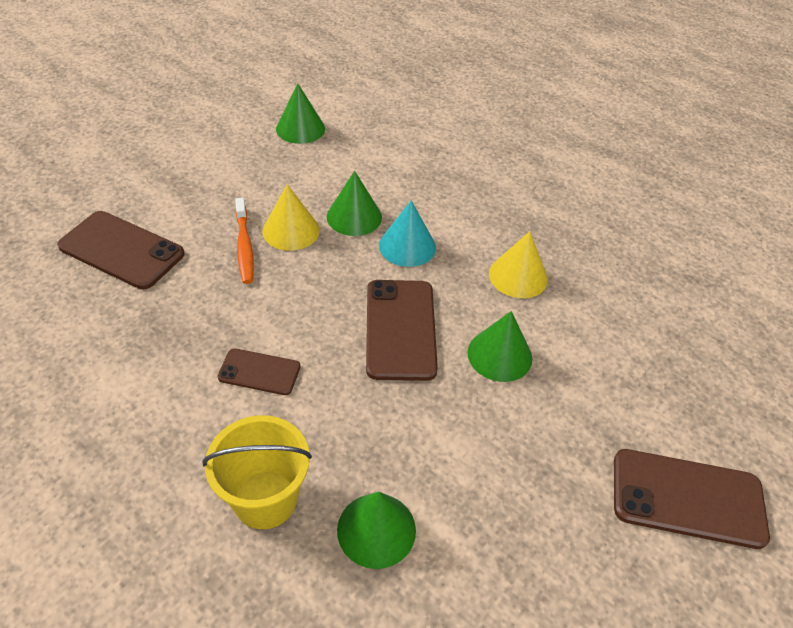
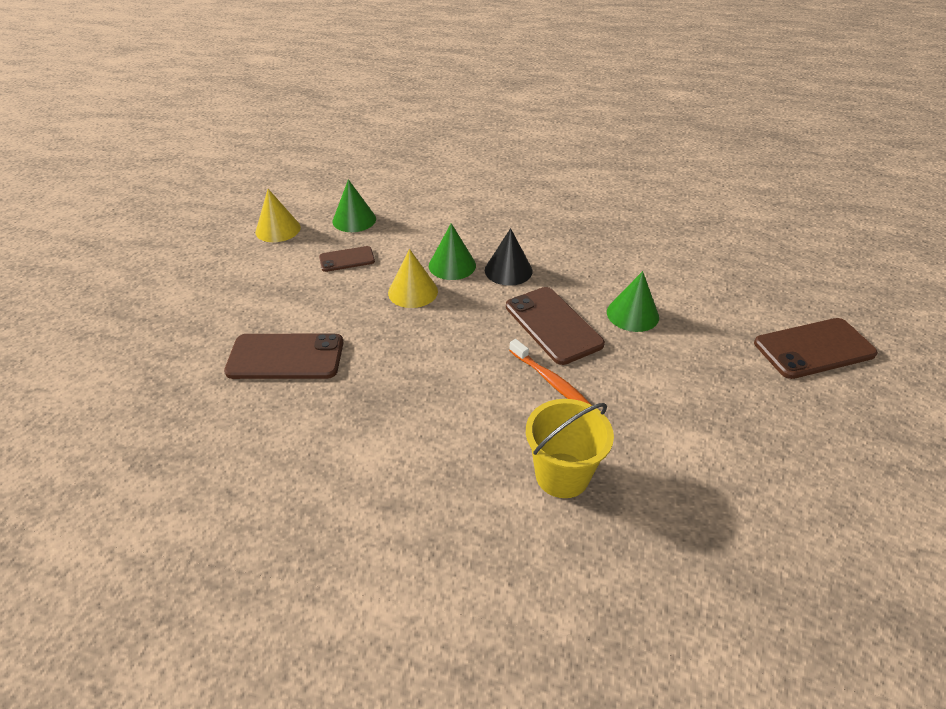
camera: 25 degrees left, 5 degrees down
(244, 246) = (386, 316): orange toothbrush -> orange toothbrush (550, 381)
(259, 372) = (479, 395): brown phone -> brown phone (347, 259)
(376, 530) = (653, 456): green cone -> none
(407, 246) = (508, 270): turquoise cone -> black cone
(518, 276) = (600, 261): yellow cone -> yellow cone (278, 229)

